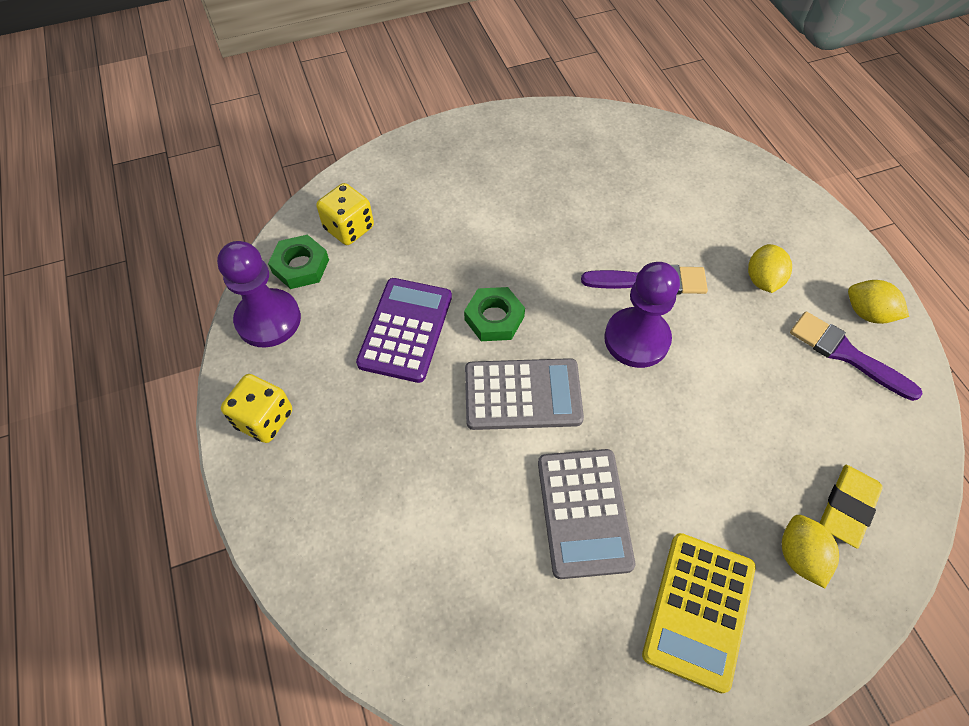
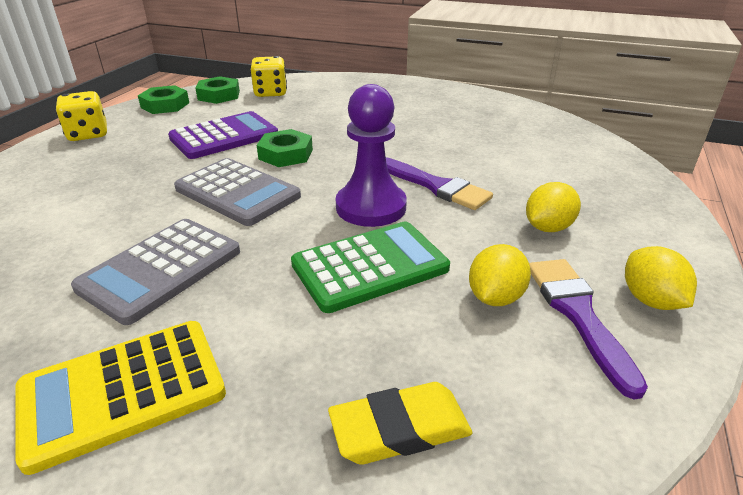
camera: 40 degrees right, 25 degrees down
(268, 320) = (165, 105): purple pawn -> green nut
(704, 401) = (370, 266): none -> green calculator
(799, 556) = (281, 428): yellow lemon -> yellow lemon (495, 297)

